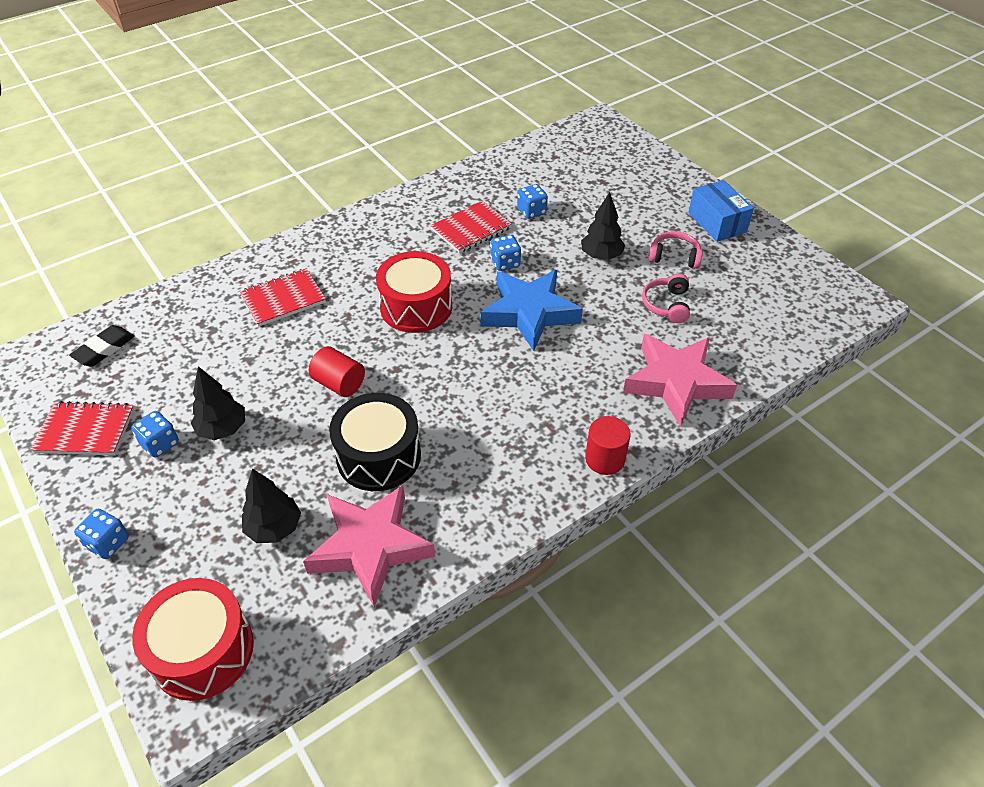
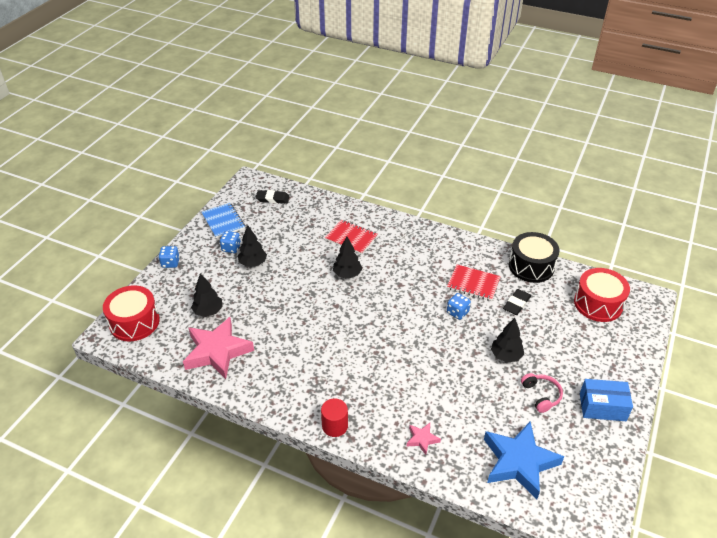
camera: 60 degrees right, 5 degrees down
(85, 431) = (223, 221): red notebook -> blue notebook
(339, 383) = (310, 289): red cylinder -> none
(348, 333) = (347, 274): none -> black tree
(378, 456) = (273, 327): black drum -> black drum (531, 266)
(416, 307) = (388, 291): red drum -> red drum (598, 304)
(529, 313) = (424, 342): blue star -> blue star (519, 462)
(531, 211) = (516, 304): blue dice -> black eraser
(667, 305) = (489, 408): pink headphones -> none
(676, 382) = (422, 439): pink star -> pink star, size x0.45
(717, 222) = (602, 407): blue box -> blue box turned 60 degrees clockwise

